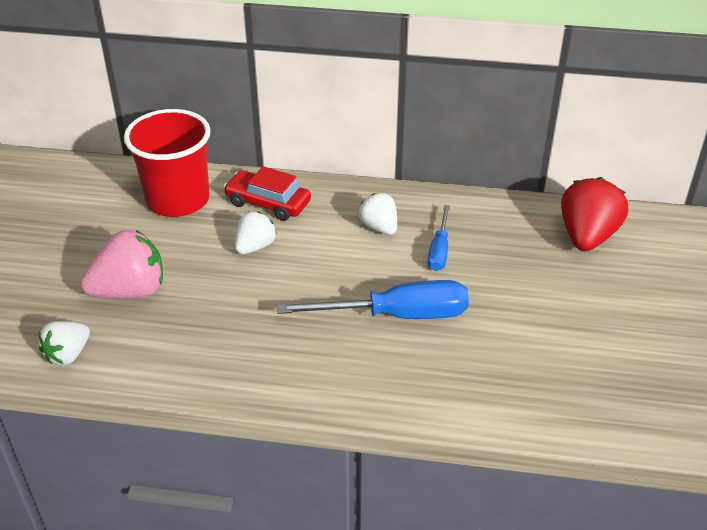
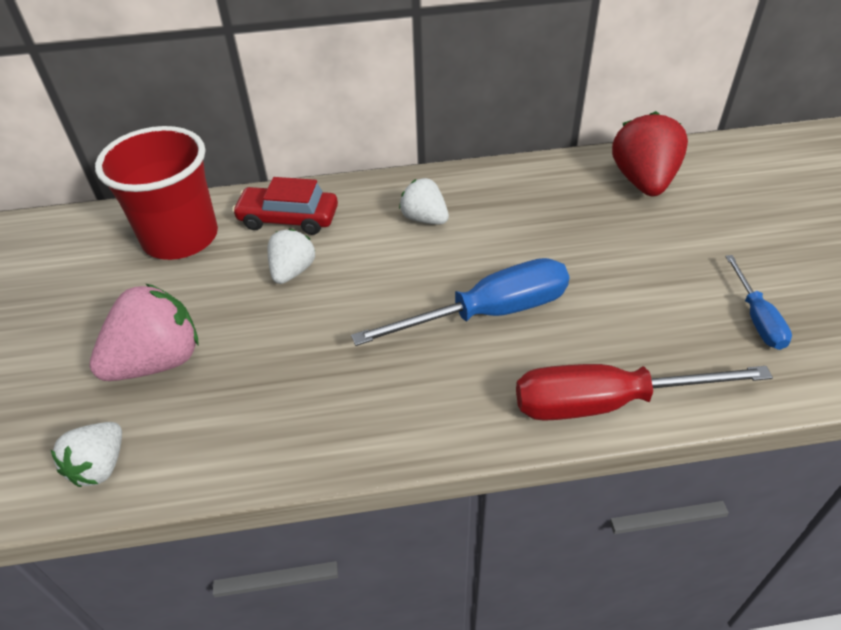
camera: 15 degrees left, 5 degrees up
(439, 250) = (500, 229): blue screwdriver -> blue screwdriver (756, 318)
(458, 405) = (607, 402): none -> red screwdriver

